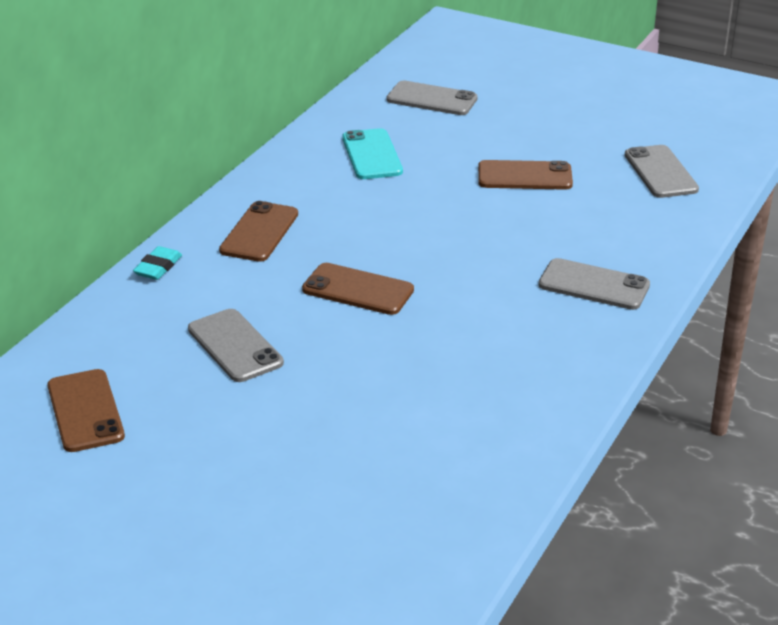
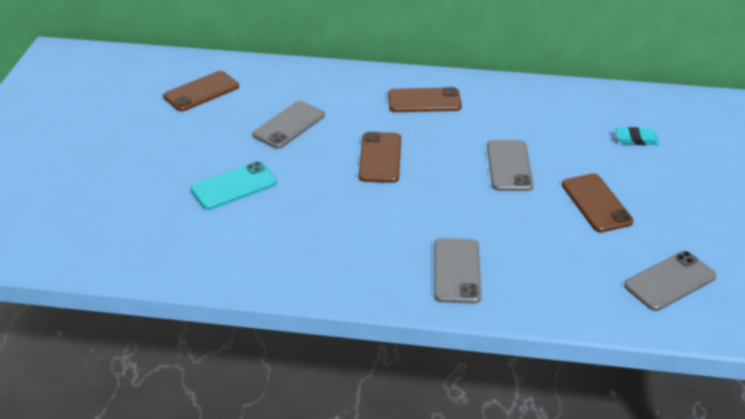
camera: 70 degrees right, 5 degrees up
(158, 267) = (358, 75): turquoise eraser -> turquoise eraser (636, 139)
(372, 155) = (565, 122): turquoise phone -> turquoise phone (234, 186)
(431, 99) = (678, 130): grey phone -> grey phone (509, 166)

